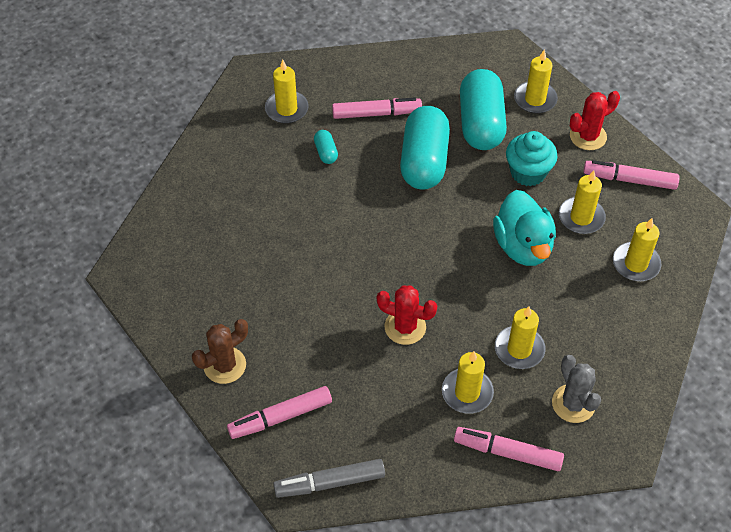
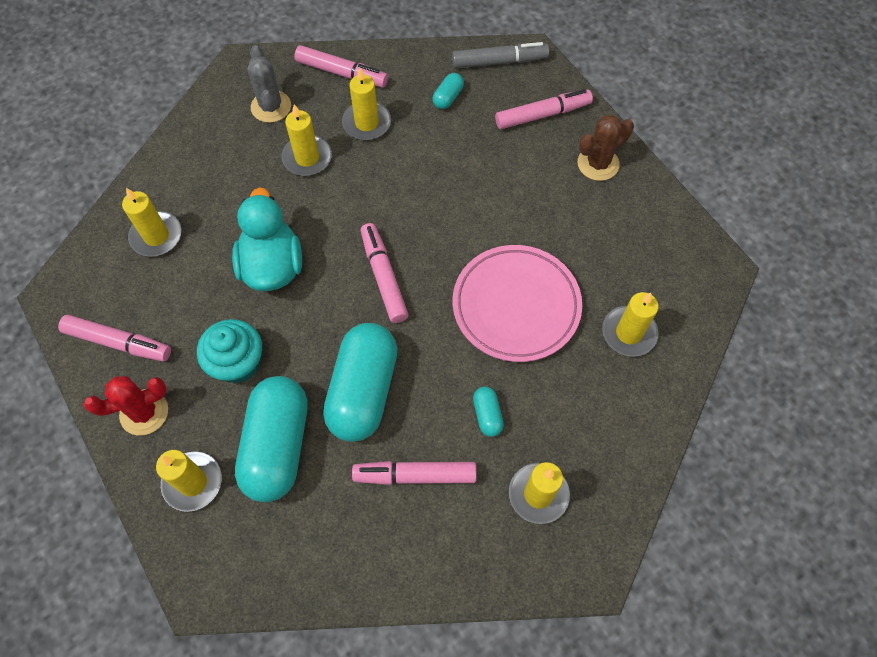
camera: 175 degrees left, 10 degrees up
(305, 229) = (516, 306): none -> pink plate
(384, 430) = (448, 97): none -> turquoise capsule
(405, 327) = (416, 187): red cactus -> none
(422, 244) = (384, 277): none -> pink marker
(581, 217) = (195, 296): yellow candle -> yellow candle (629, 333)

